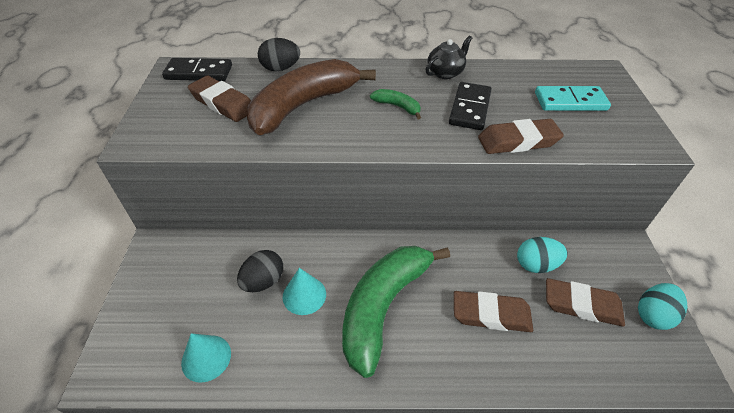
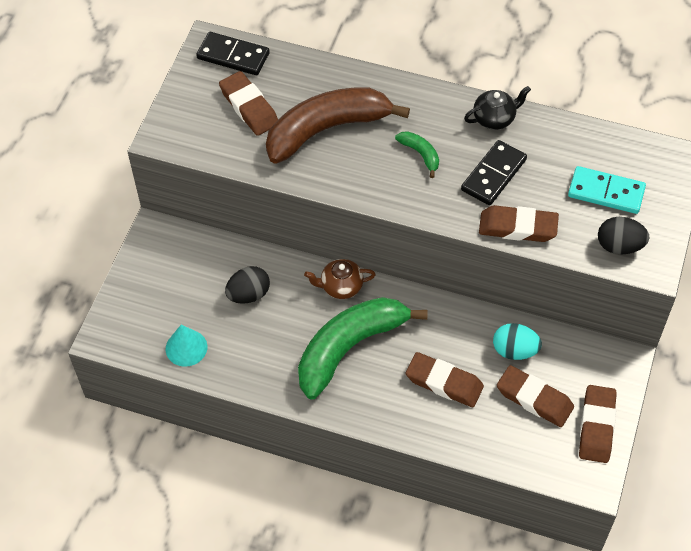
camera: 20 degrees right, 10 degrees up
(280, 68) = (319, 70): black egg -> black egg (619, 246)
(304, 295) = (282, 317): turquoise cone -> none
(352, 250) = (340, 286): none -> brown teapot
(653, 315) = (596, 426): turquoise egg -> brown eraser

